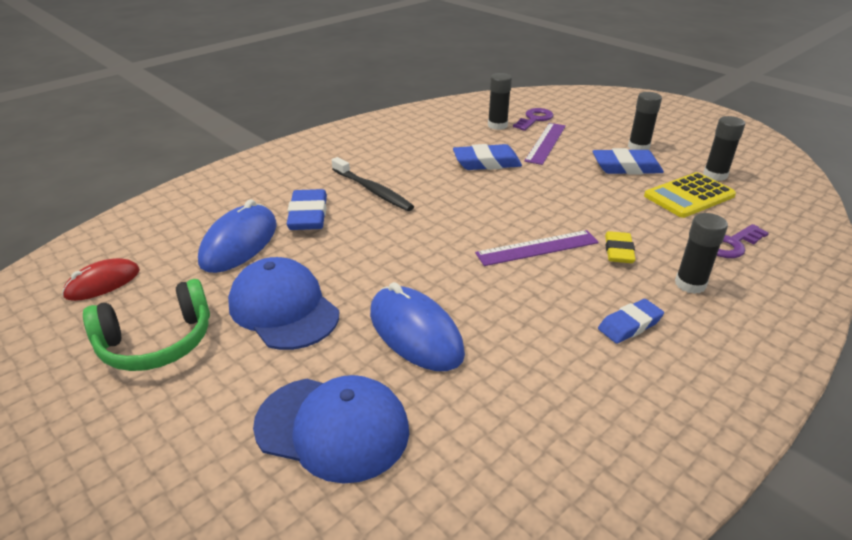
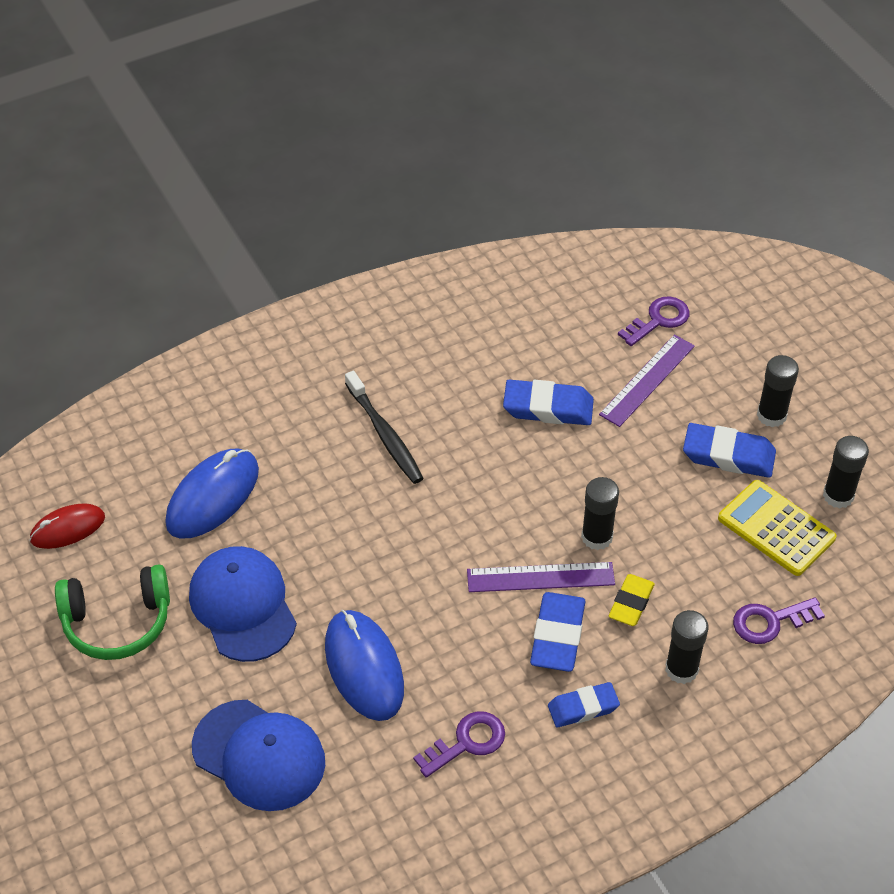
camera: 15 degrees right, 15 degrees up
(308, 215) = (297, 465): blue eraser -> blue eraser (557, 636)
(497, 125) = (598, 325): black glue stick -> black glue stick (597, 537)
(541, 372) = (466, 742): none -> purple key
(689, 196) = (776, 528): yellow calculator -> yellow calculator turned 60 degrees clockwise

